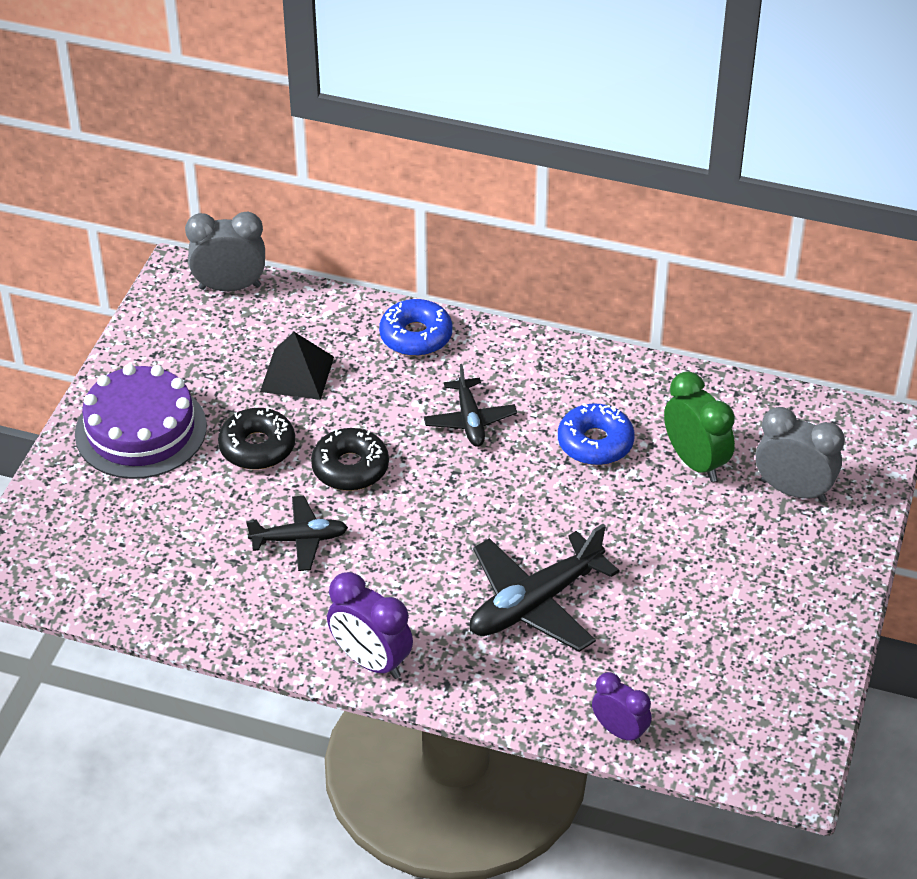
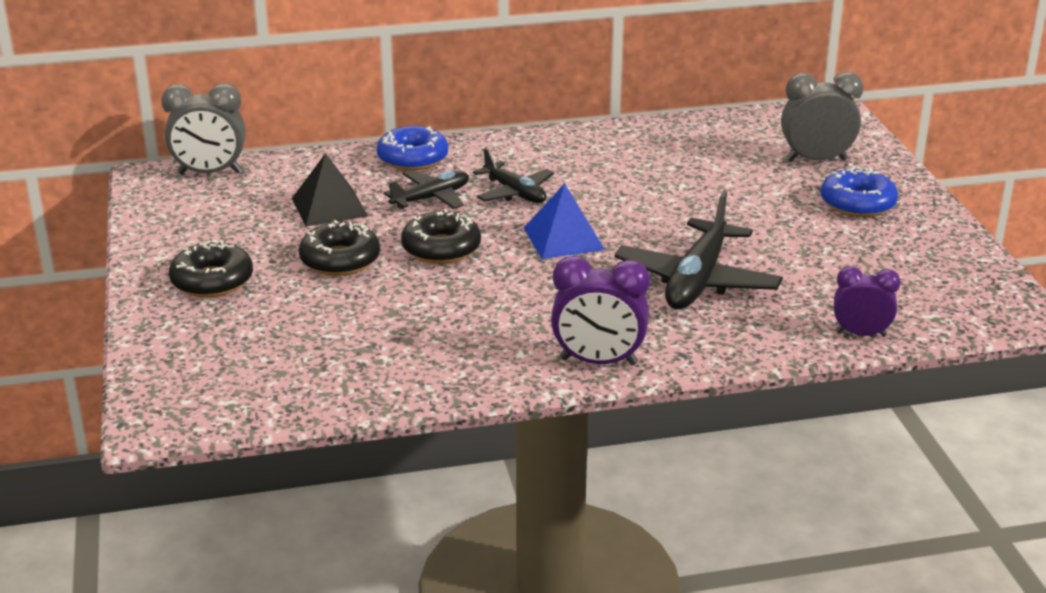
camera: 30 degrees left, 15 degrees down
(141, 430) = (212, 281): purple cake -> black donut
(230, 287) = (210, 173): grey clock -> grey clock turned 150 degrees counterclockwise
(299, 539) = (444, 305): black plane -> black plane (431, 198)
(464, 499) = (564, 238): none -> blue pyramid
(595, 443) = (633, 177): blue donut -> blue donut (857, 203)
(695, 462) = (724, 166): green clock -> none

